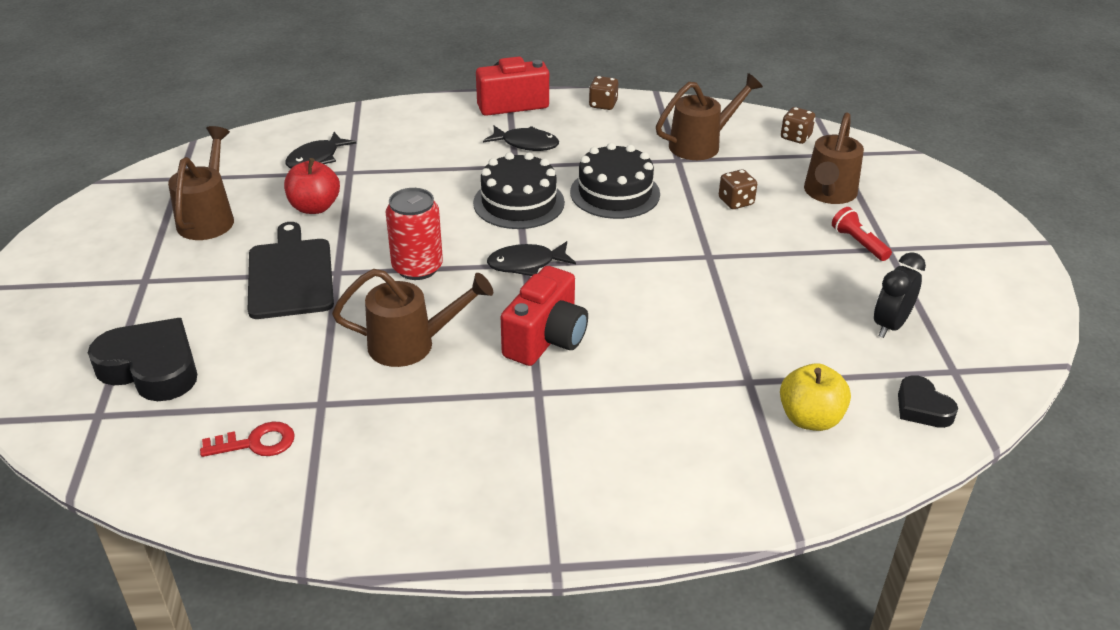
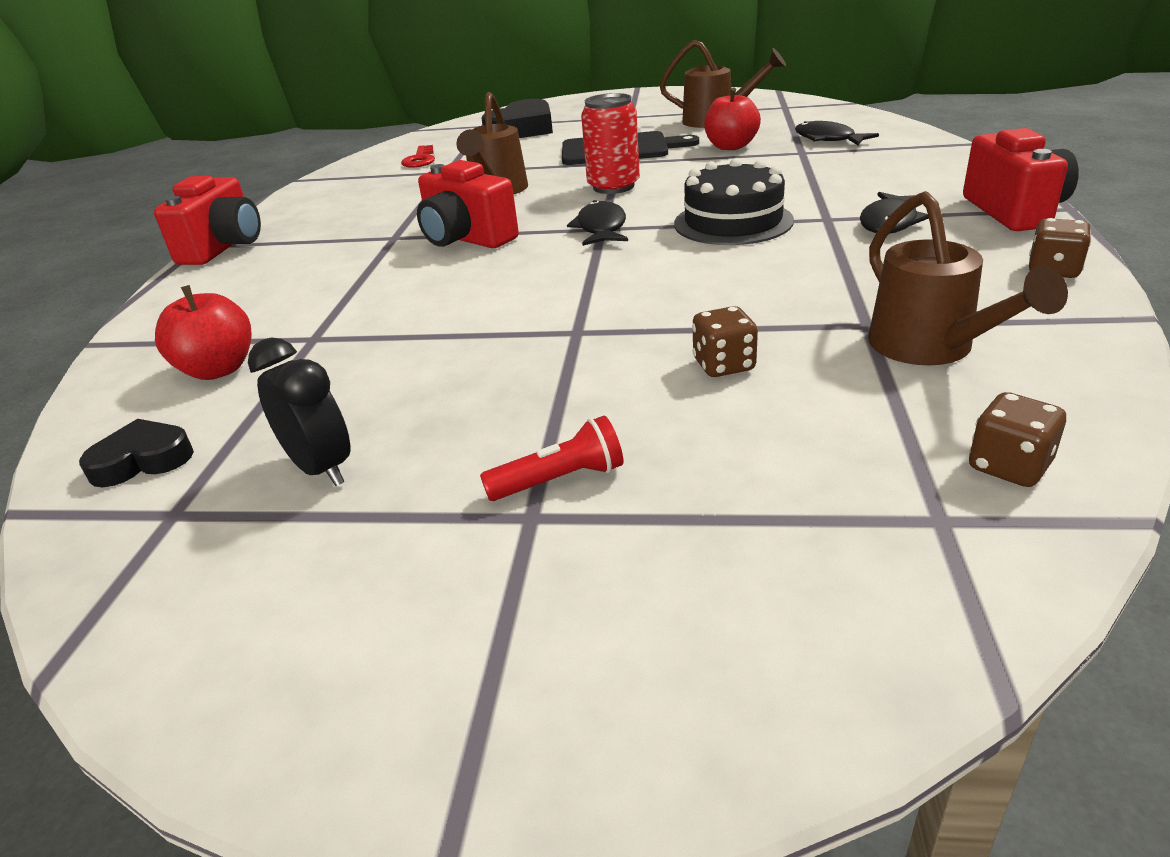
camera: 105 degrees right, 5 degrees down
(563, 536) = (224, 247): none -> red camera
(615, 193) = (755, 274): black cake -> none
(810, 419) = (218, 369): yellow apple -> red apple
(829, 194) = (748, 474): brown watering can -> none

